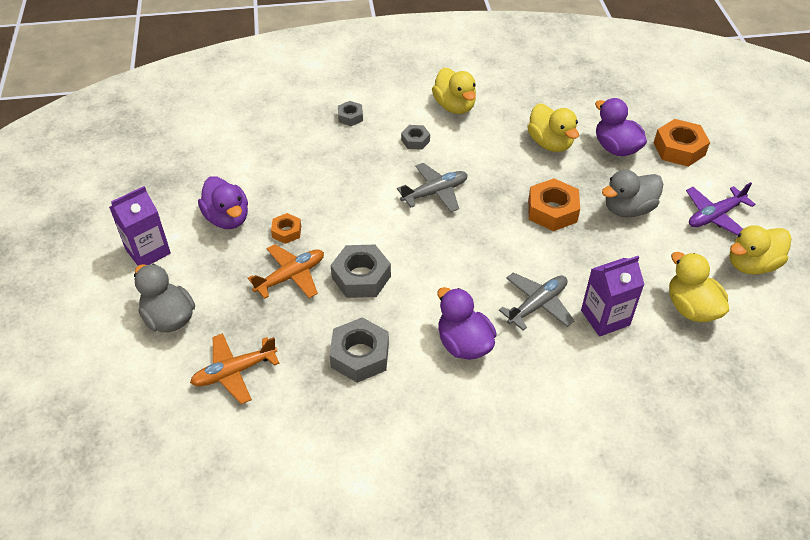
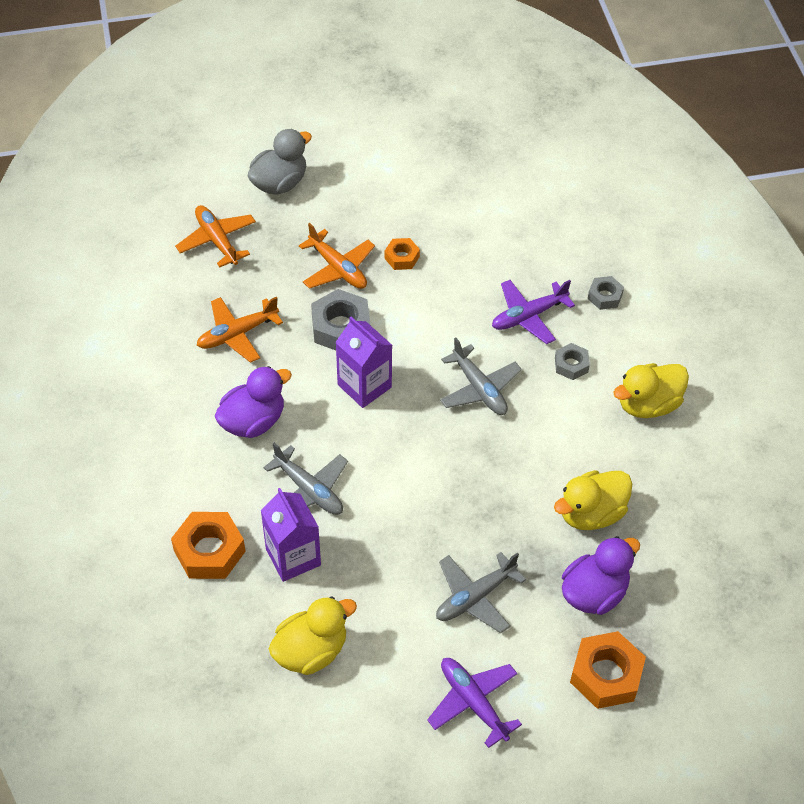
camera: 85 degrees right, 5 degrees up
(148, 251) = (364, 152): purple carton -> purple carton (364, 386)
(227, 218) = (417, 206): purple duck -> none
(360, 355) = (237, 334): grey nut -> orange plane
(364, 159) = (528, 316): none -> purple plane
(552, 211) = (462, 511): orange nut -> orange nut (209, 551)
(628, 209) = (475, 597): grey duck -> grey plane
(751, 264) = (387, 734): yellow duck -> none

